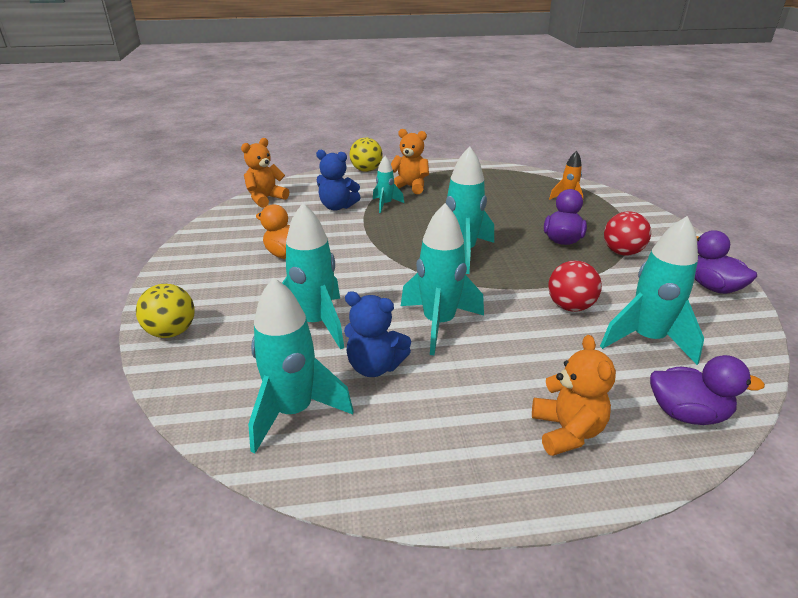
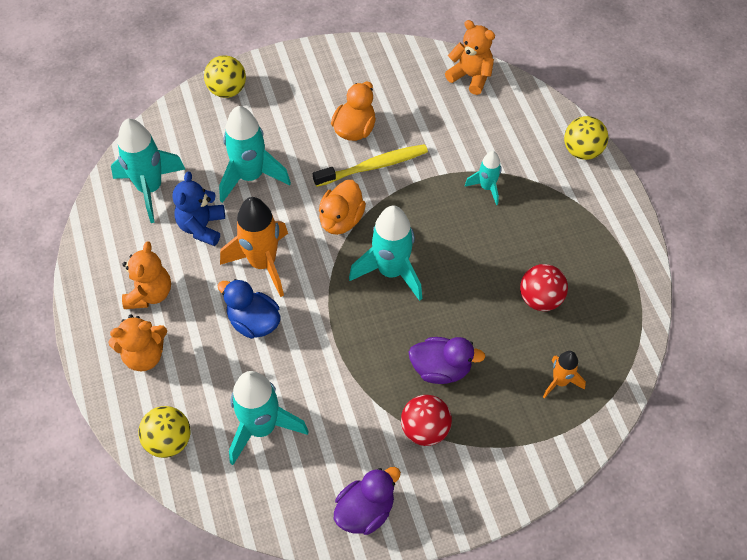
camera: 80 degrees right, 25 degrees up
(337, 207) = (469, 144): blue teddy bear -> none
(339, 249) = (374, 166): none -> yellow toothbrush
(396, 272) = (341, 220): none -> orange duck
(410, 187) = (545, 204): orange teddy bear -> orange teddy bear (149, 293)
(438, 323) = (263, 263): turquoise rocket -> orange rocket
(515, 335) = (253, 322): none -> blue duck
(570, 306) = (305, 368): red ball -> red ball (540, 299)
(687, 413) = (169, 441): purple duck -> yellow ball

